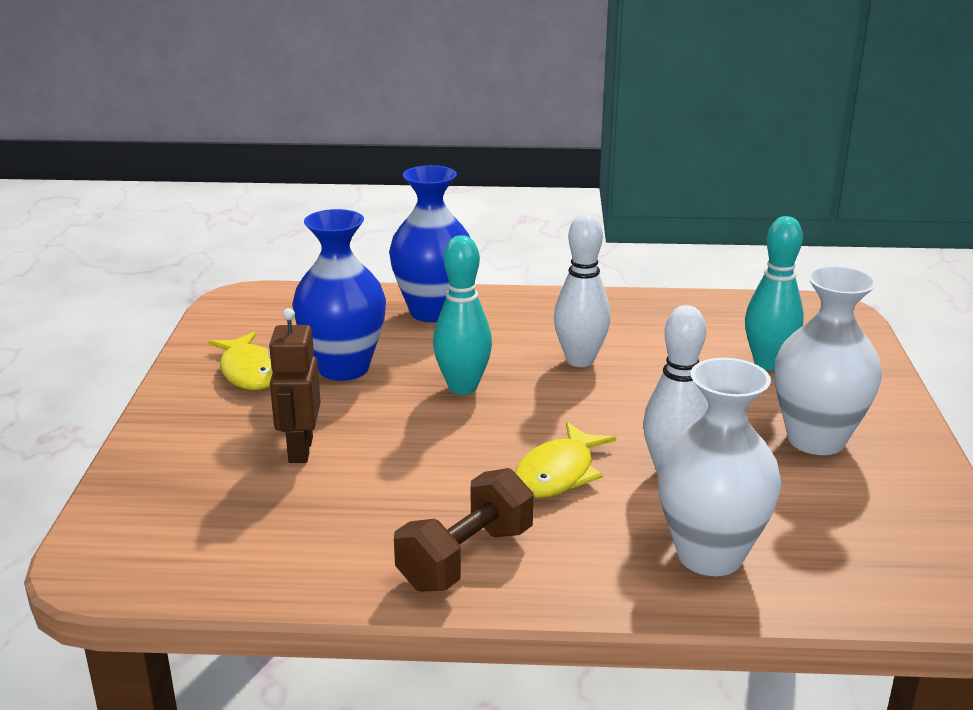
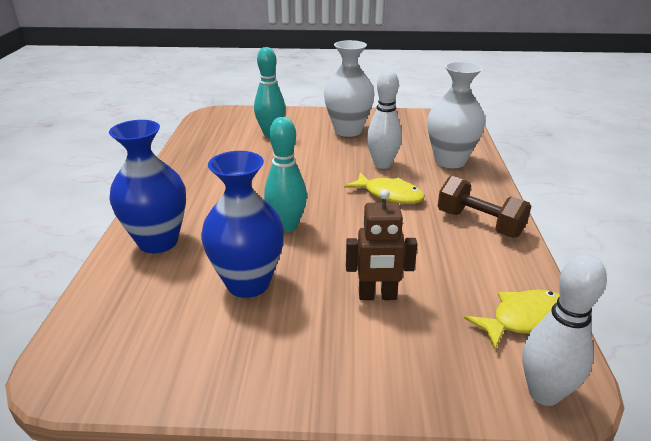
camera: 90 degrees left, 5 degrees up
(250, 371) = (244, 341): yellow fish -> yellow fish (524, 319)
(580, 360) = (256, 184): white bowling pin -> white bowling pin (544, 393)

